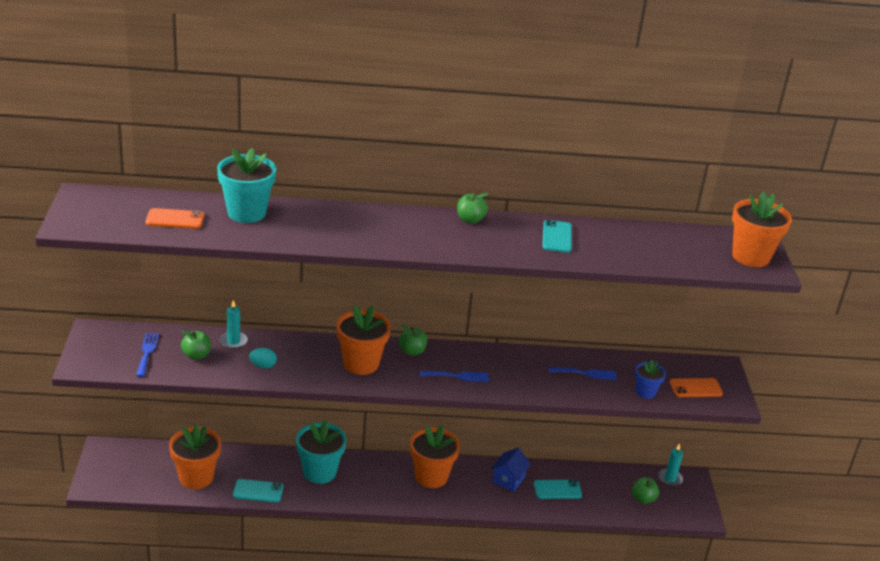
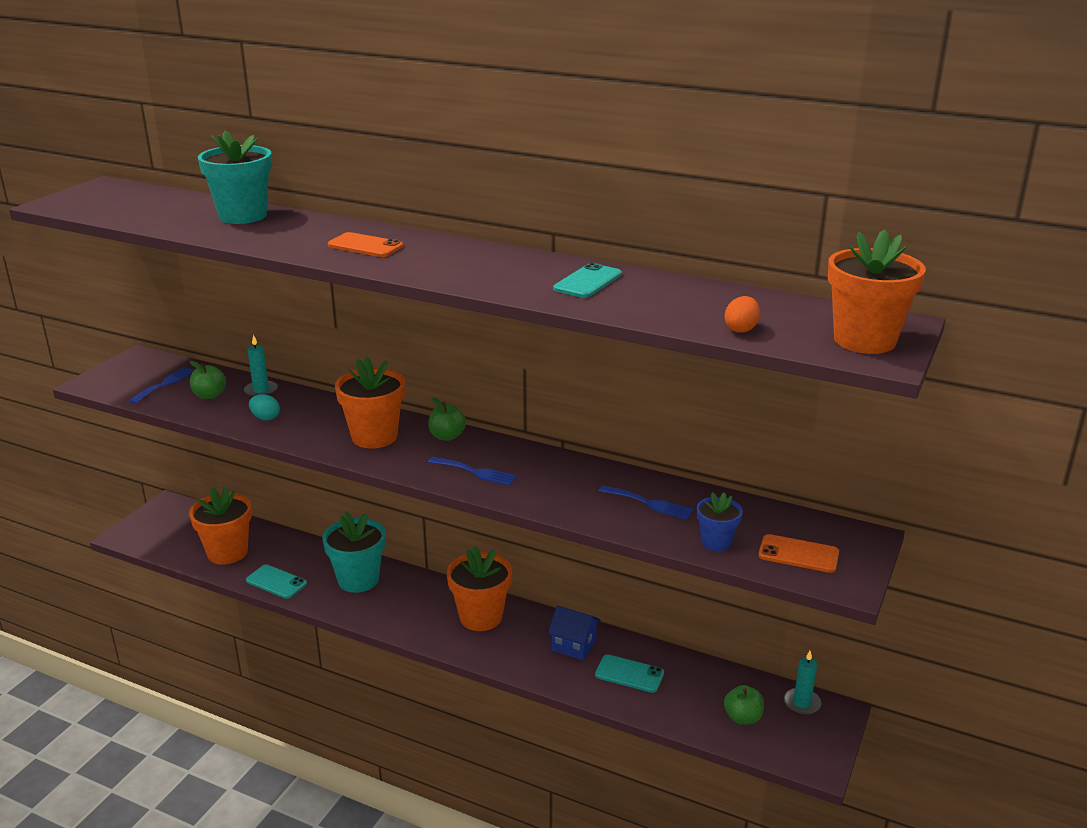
camera: 30 degrees right, 5 degrees down
(175, 219) = (161, 212): orange phone -> orange phone (365, 246)
(470, 220) = (494, 253): green apple -> none
(508, 480) = (574, 645): blue house -> blue house turned 60 degrees clockwise
(680, 261) = (741, 329): none -> orange egg

